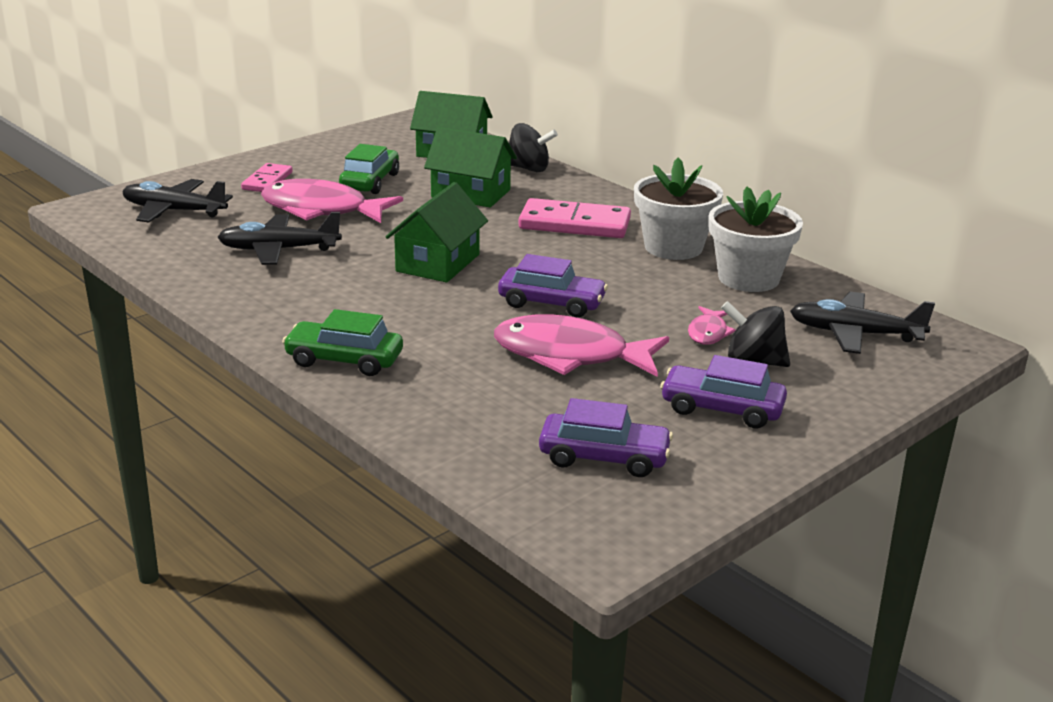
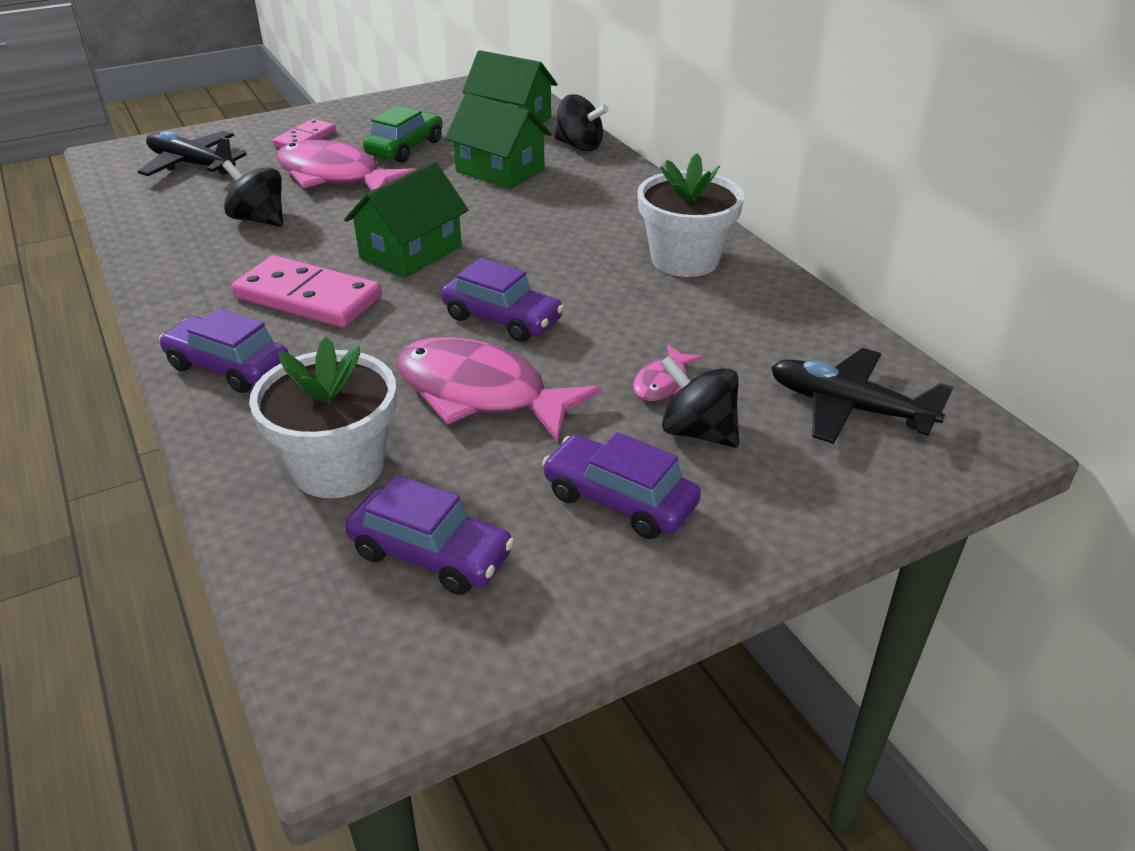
camera: 15 degrees right, 10 degrees up
(278, 250) = (259, 219): black plane -> black spinning top
(344, 360) = (228, 367): green car -> purple car
(574, 224) = (589, 218): pink domino -> pink domino (308, 297)
(748, 278) = (752, 311): white flower pot -> white flower pot (338, 467)

